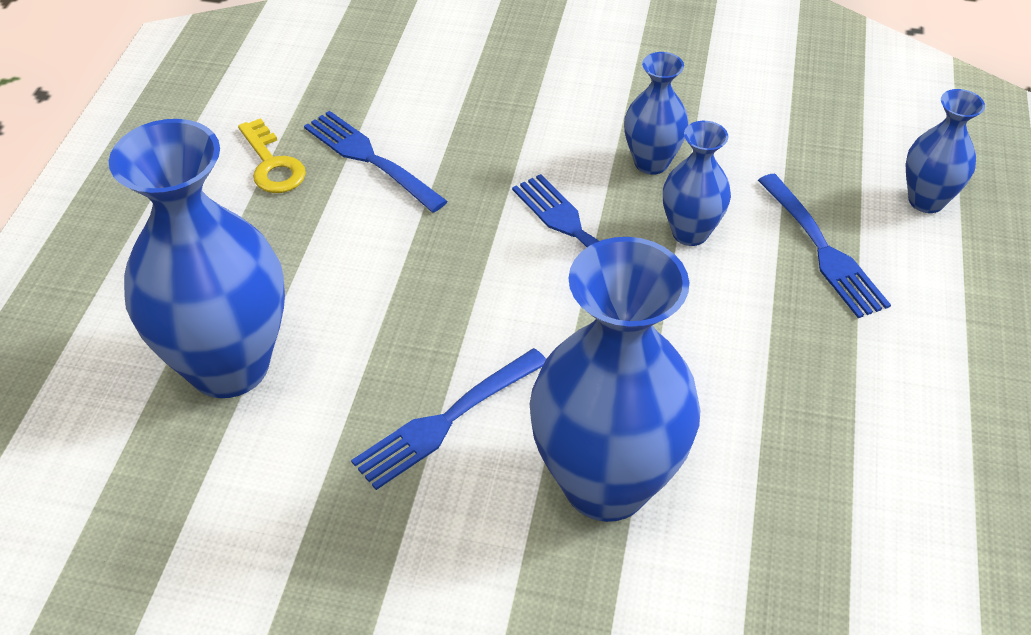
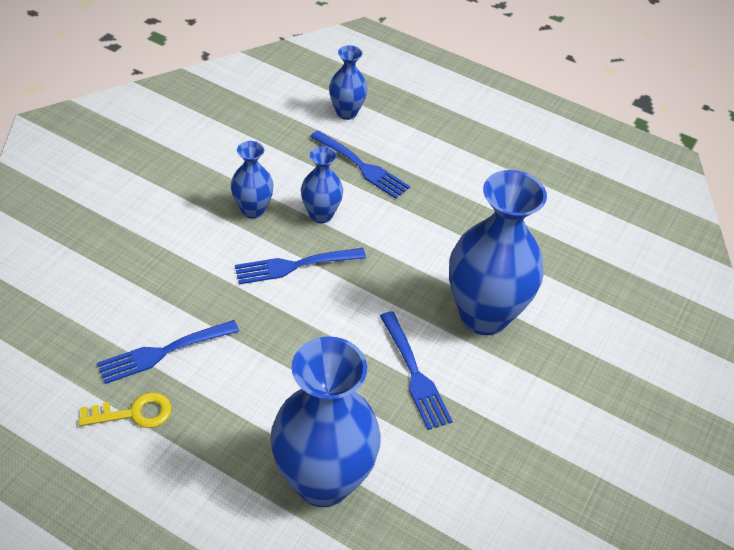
camera: 75 degrees left, 0 degrees up
(822, 250) = (362, 166): blue fork -> blue fork turned 45 degrees clockwise

